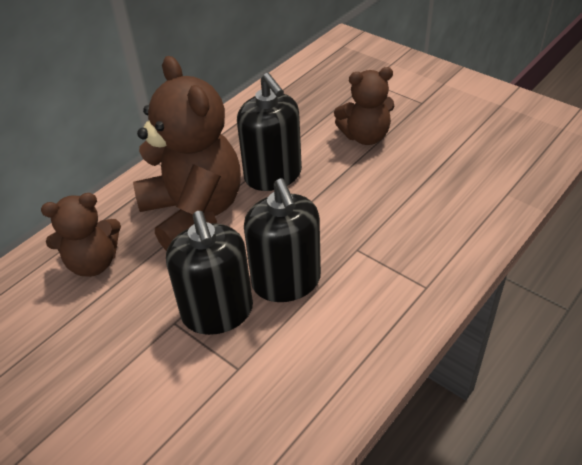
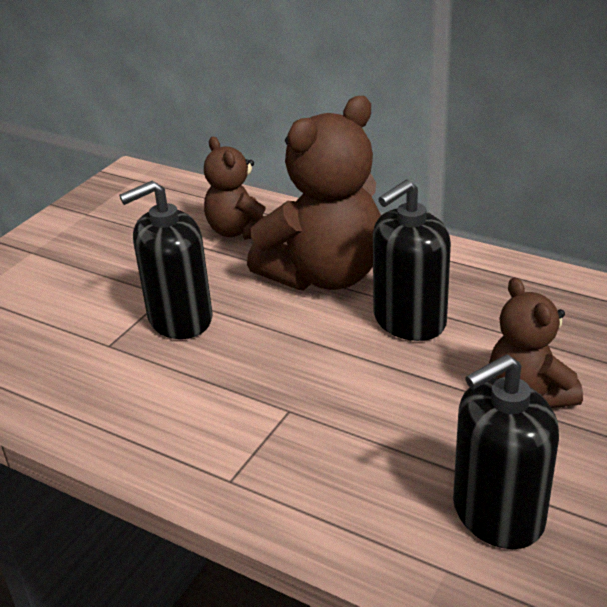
camera: 80 degrees right, 10 degrees down
(286, 281) = (227, 359): black soap dispenser -> black soap dispenser (497, 513)

